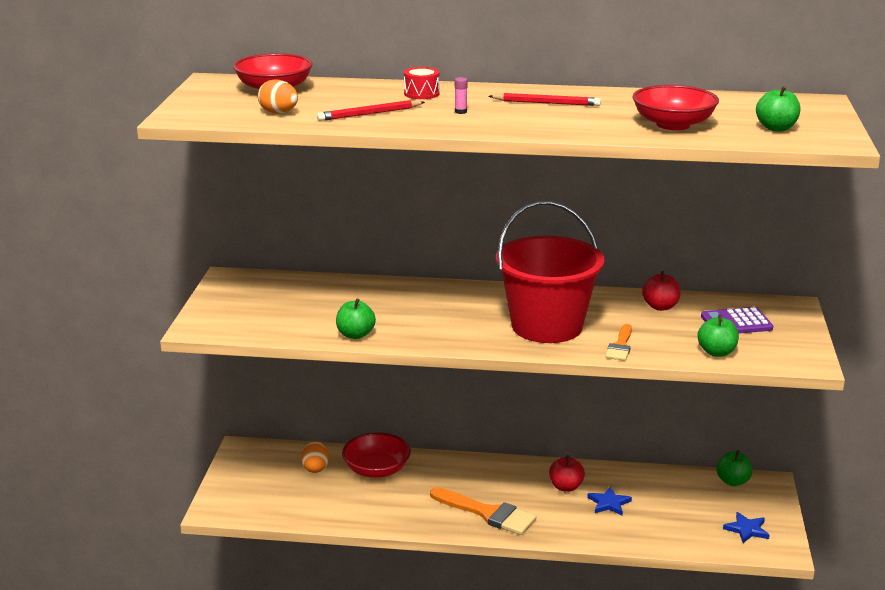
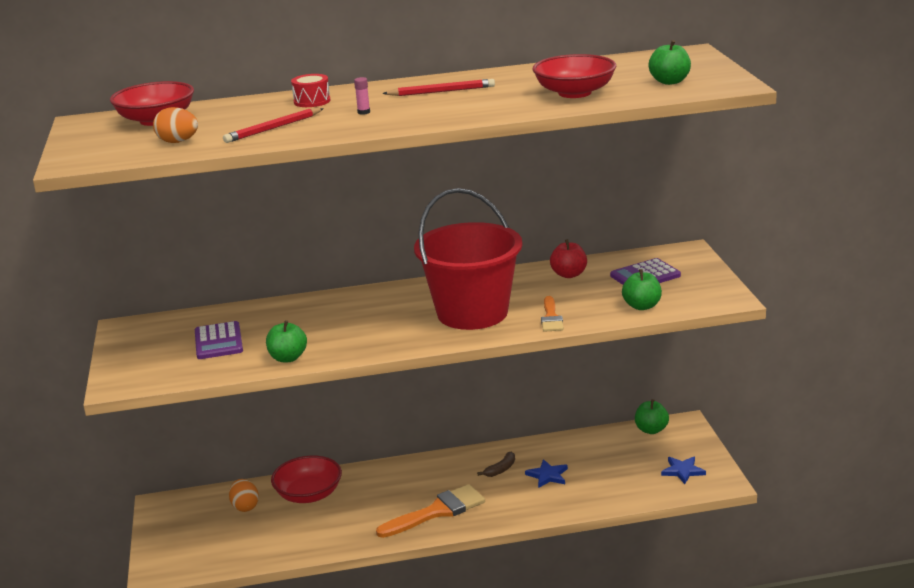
camera: 15 degrees left, 0 degrees up
(302, 307) = (218, 341): none -> purple calculator
(488, 513) = (437, 511): orange brush -> orange brush turned 45 degrees counterclockwise
(566, 487) = (501, 469): red apple -> brown banana

